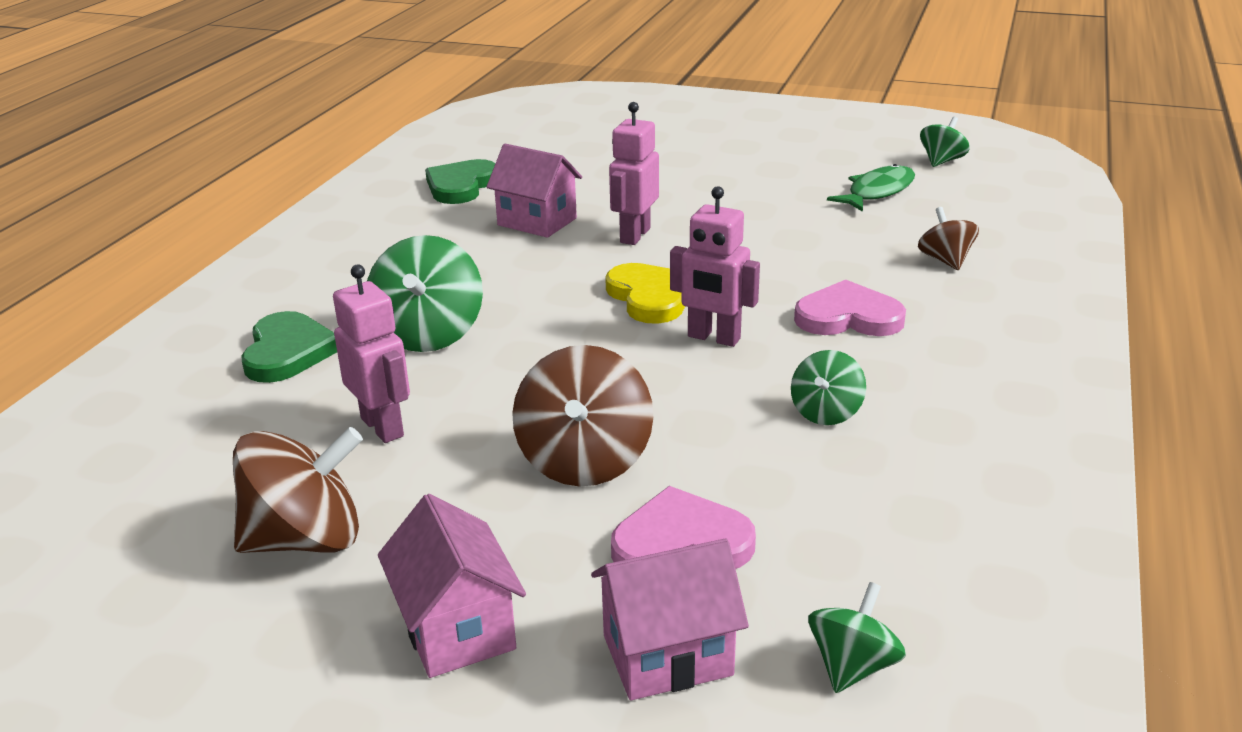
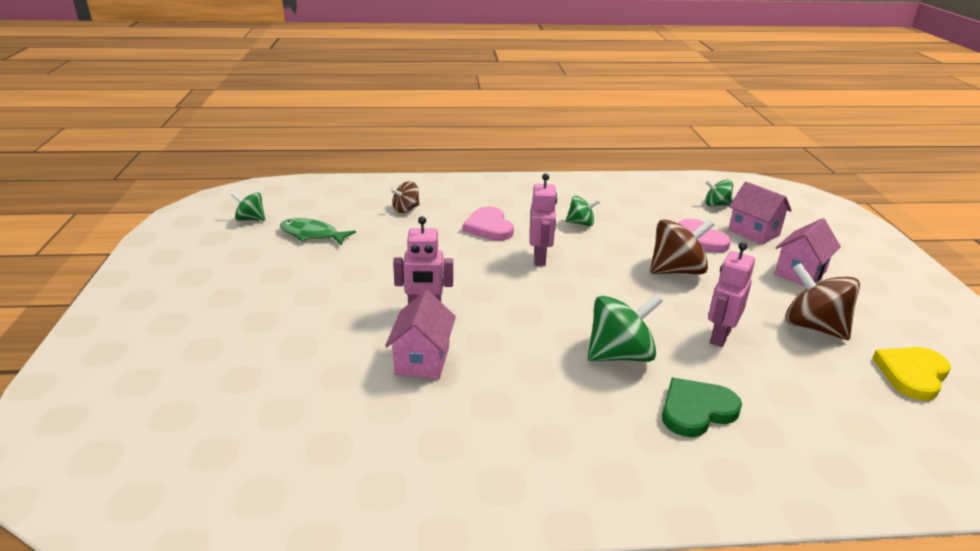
camera: 115 degrees left, 0 degrees up
(461, 186) = (361, 432): green heart -> none
(650, 297) = (509, 285): yellow heart -> yellow heart (912, 374)

